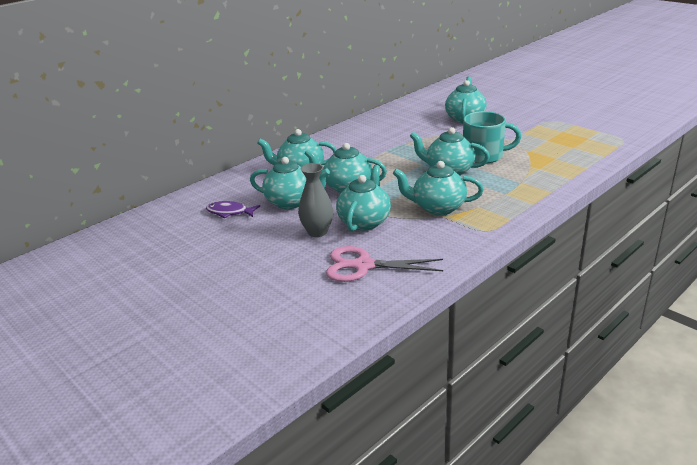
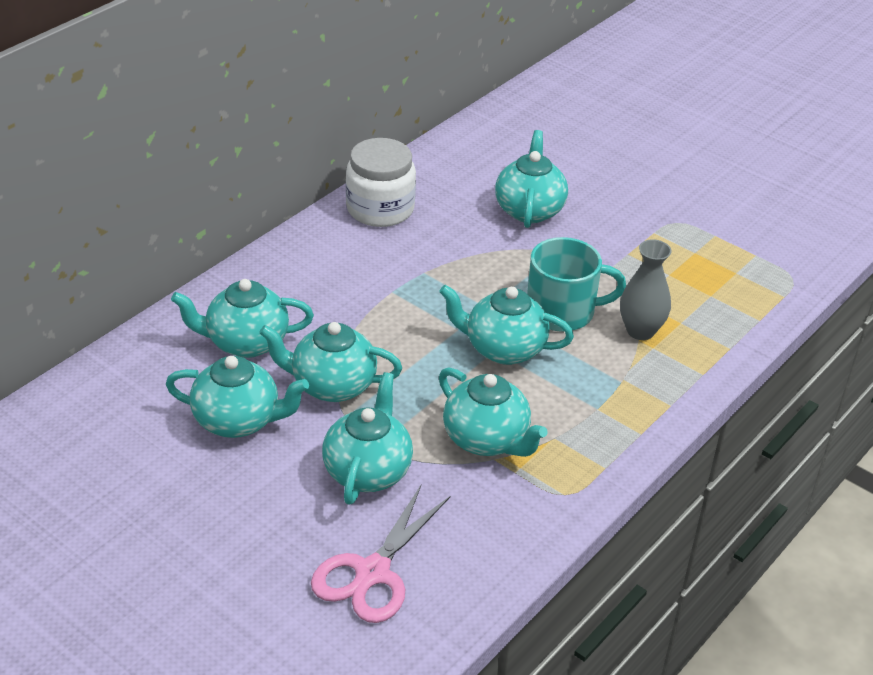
camera: 10 degrees left, 10 degrees up
(229, 212) = (132, 444): purple fish -> none
(317, 232) = (291, 494): grey vase -> grey vase (640, 331)
(363, 266) = (372, 573): pink scissors -> pink scissors turned 60 degrees counterclockwise
(381, 121) = (380, 209): none -> white jar
(437, 208) = (487, 440): turquoise teapot -> turquoise teapot turned 135 degrees counterclockwise

